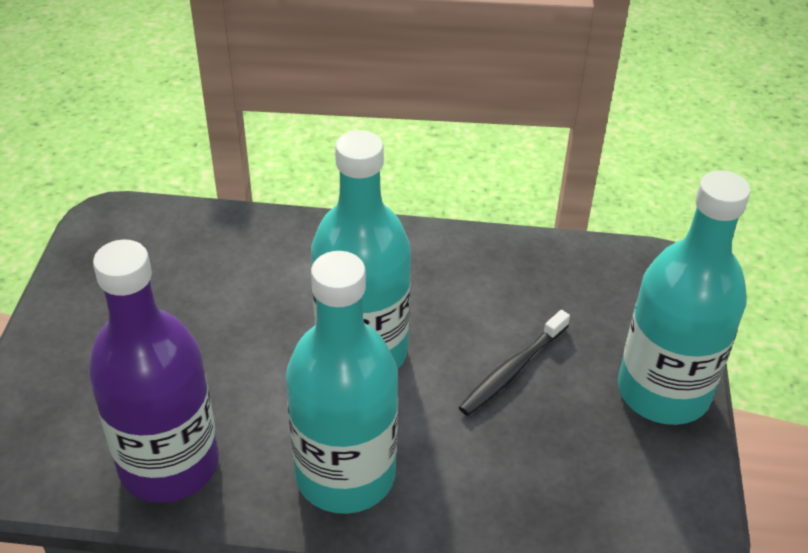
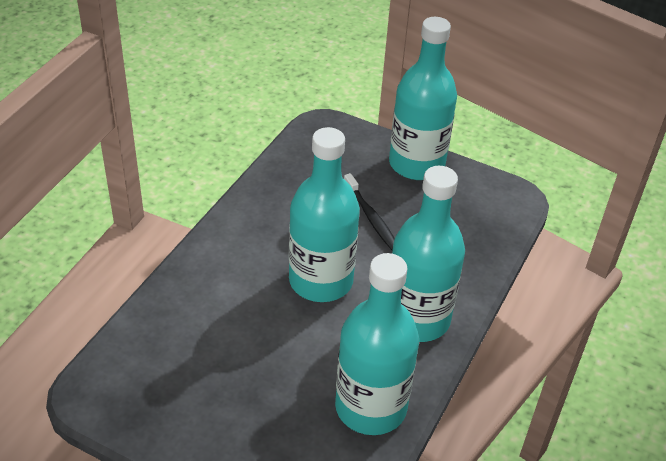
camera: 70 degrees left, 0 degrees up
(169, 464) = (370, 407): purple bottle -> turquoise bottle

